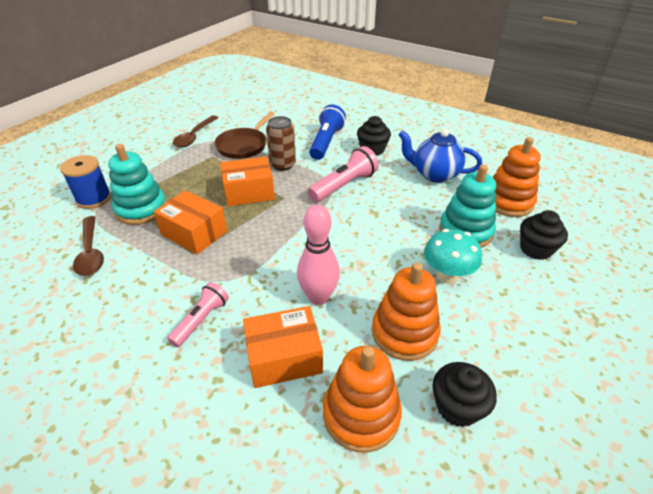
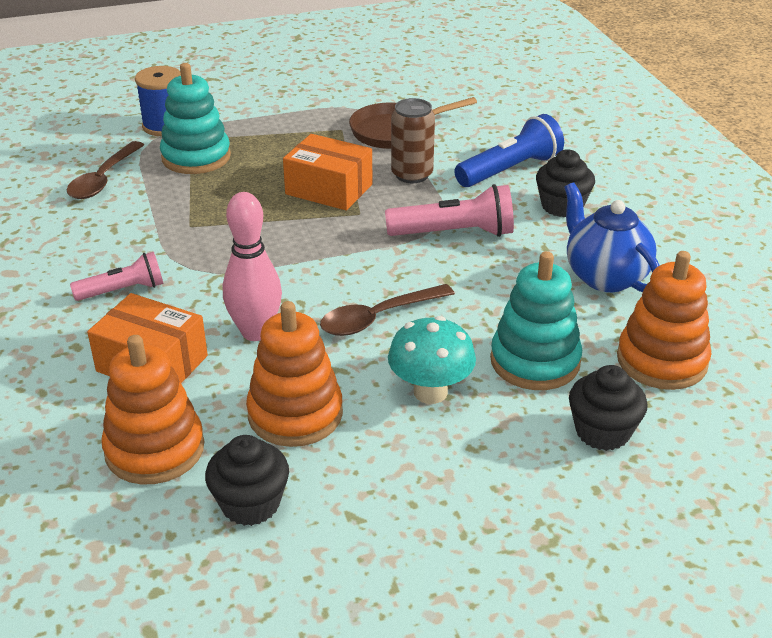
camera: 40 degrees right, 5 degrees down
(194, 136) = (352, 96): brown spoon -> brown spoon (378, 318)
(194, 233) = (216, 206): orange box -> none

